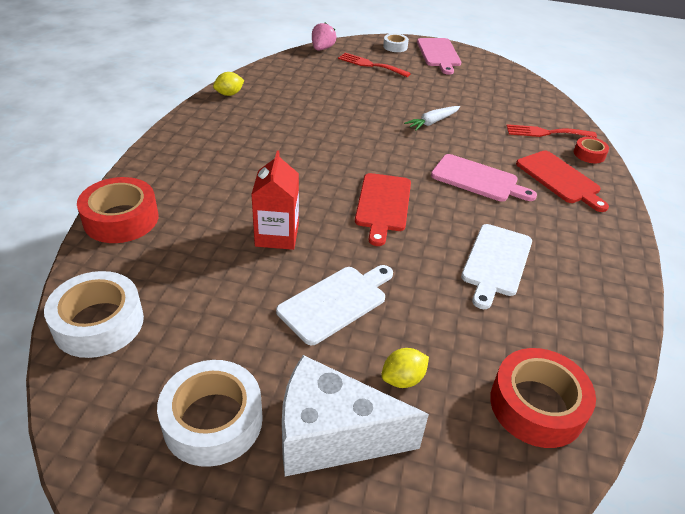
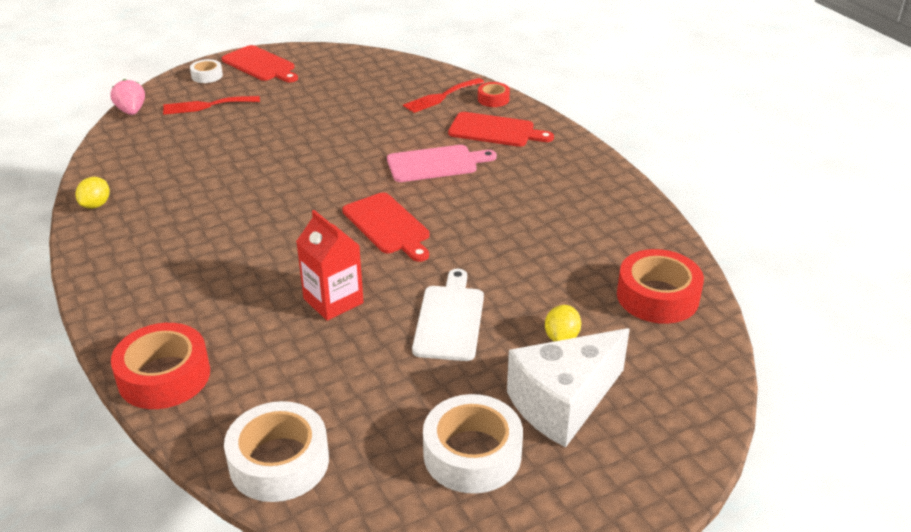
camera: 40 degrees left, 5 degrees down
(432, 122) = (338, 133): white carrot -> none
(439, 54) = (260, 65): pink cutting board -> red cutting board
(496, 262) = (525, 220): white cutting board -> none

